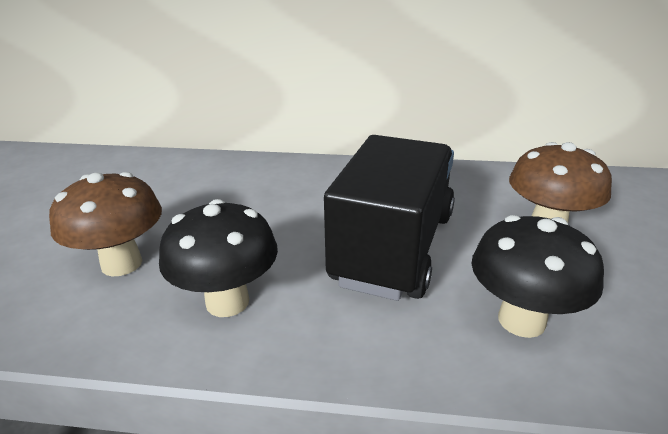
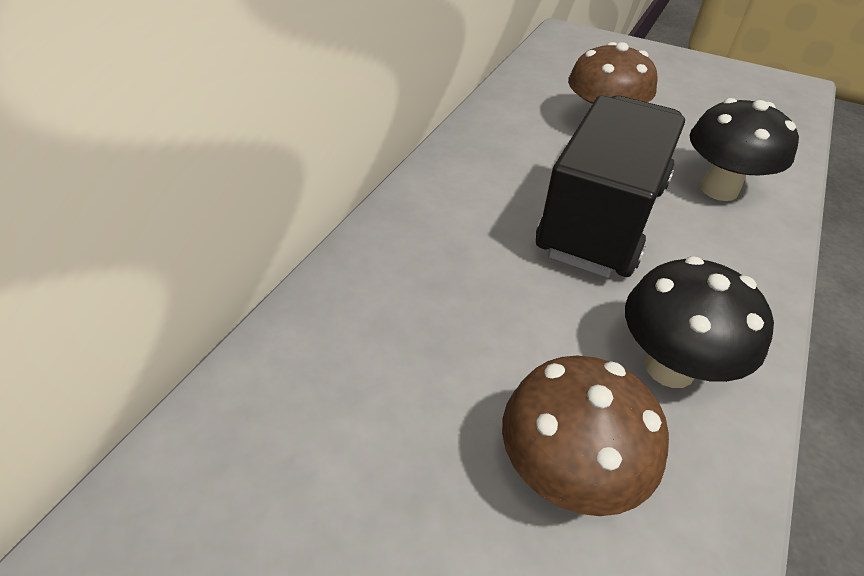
camera: 70 degrees left, 15 degrees up
(394, 247) = (602, 219): black truck -> black truck turned 75 degrees clockwise

